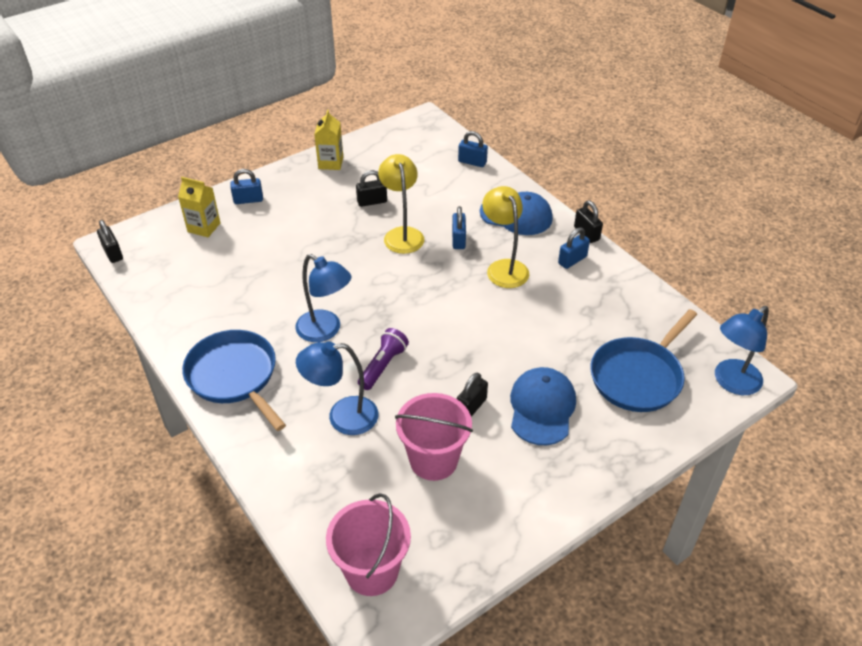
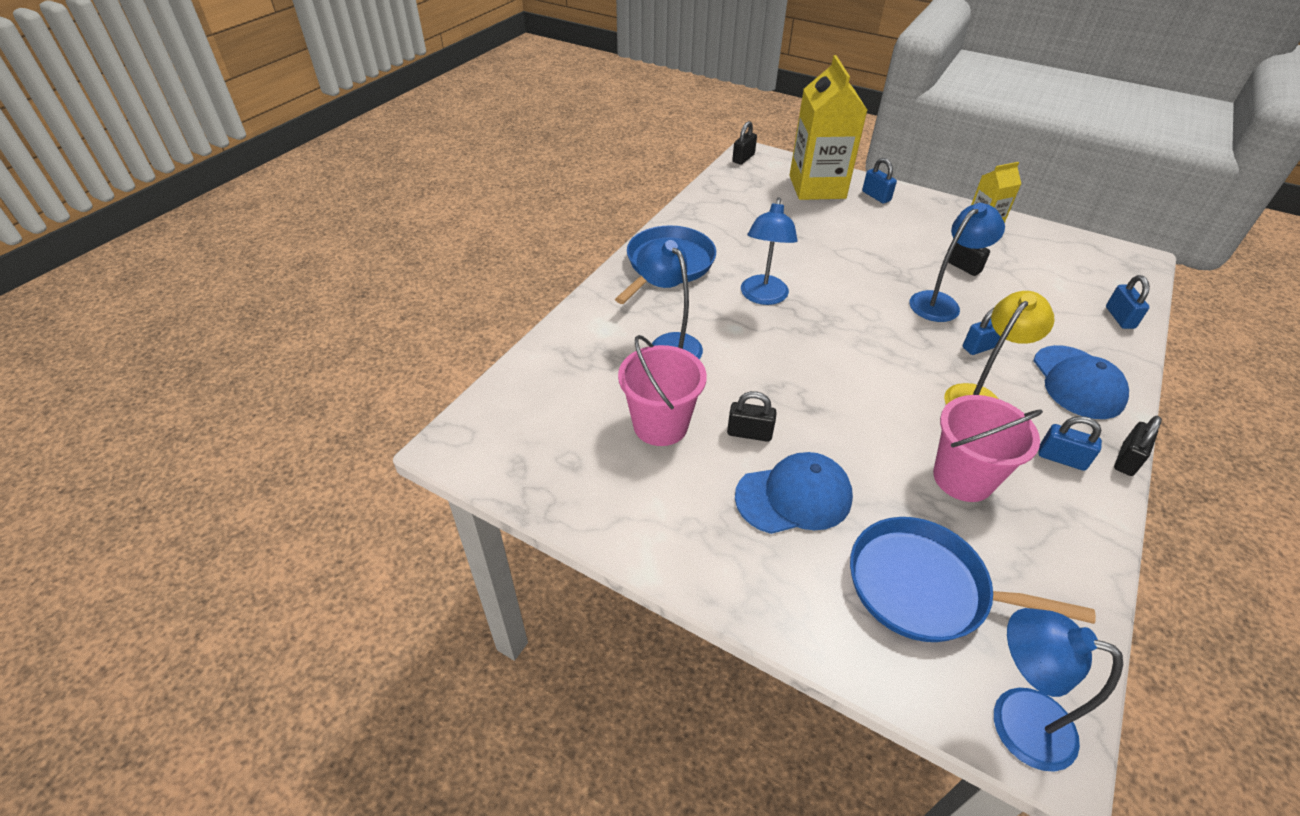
camera: 65 degrees right, 0 degrees up
(204, 227) = (817, 187): yellow carton -> yellow carton, size x1.98
(371, 571) = (509, 423): pink bucket -> pink bucket (963, 478)
(383, 365) = (752, 349): purple flashlight -> none
(402, 234) = (941, 302): yellow lamp -> blue lamp

